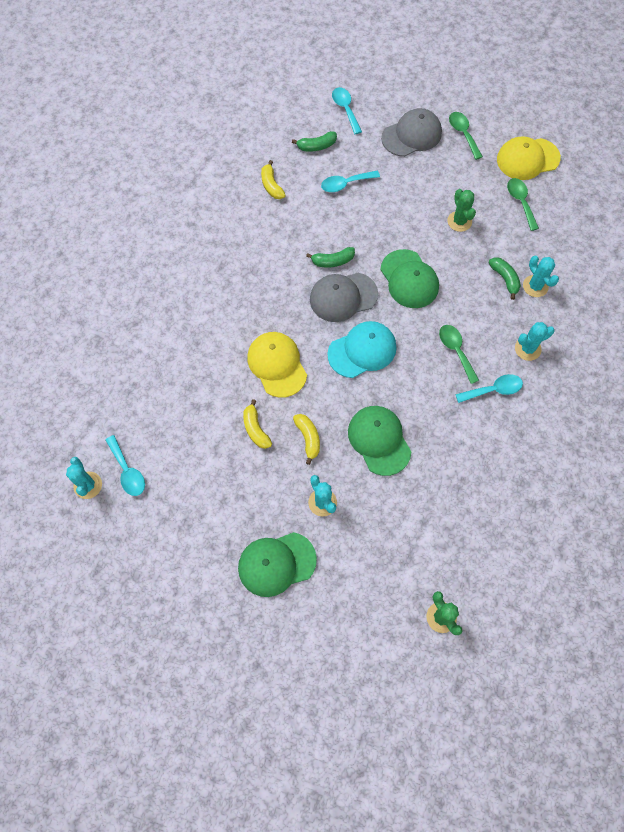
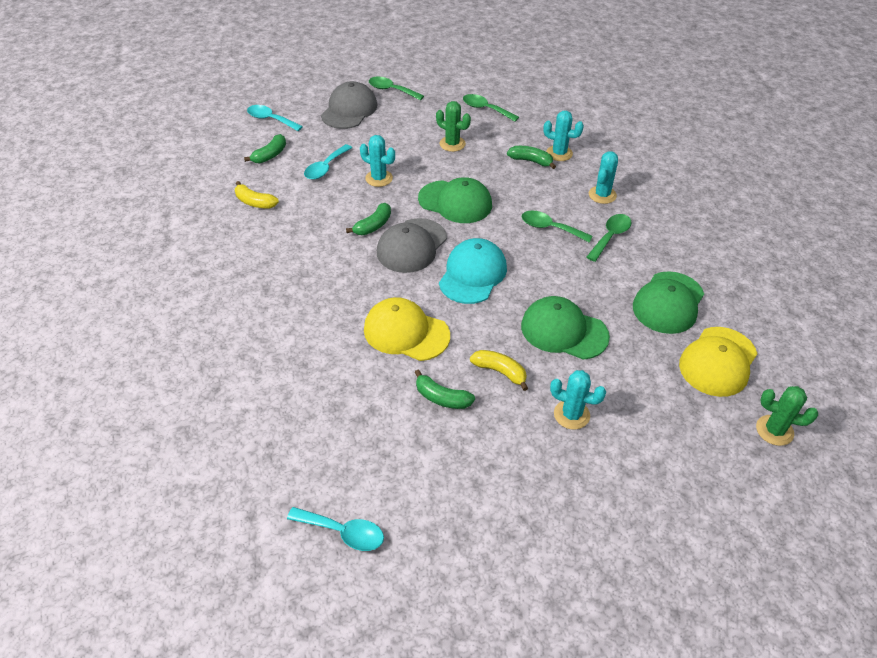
camera: 40 degrees left, 20 degrees down
(88, 485) = (309, 581): turquoise cactus -> turquoise cactus (379, 178)
(256, 429) = (442, 398): yellow banana -> green banana
(276, 564) = (589, 500): green cap -> green cap (668, 303)
(493, 390) = (610, 236): turquoise spoon -> green spoon
(527, 159) = (460, 82): yellow cap -> yellow cap (718, 361)

